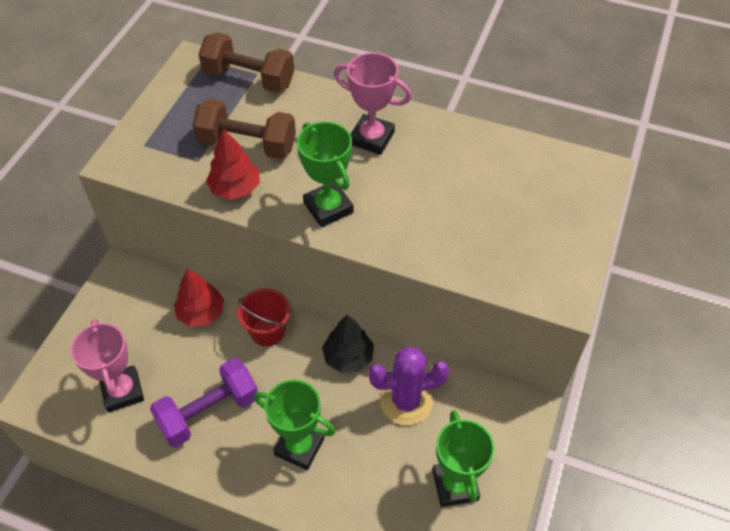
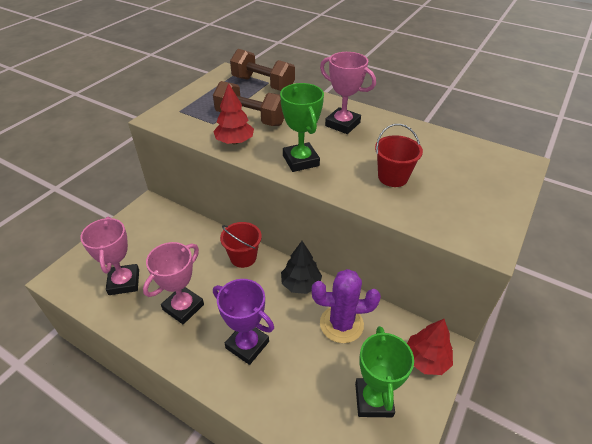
camera: 10 degrees right, 10 degrees down
(201, 313) = (198, 238): red tree -> red tree (426, 359)
(209, 412) = (183, 307): purple dumbbell -> pink trophy
(299, 446) = (247, 345): green trophy -> purple trophy
(446, 217) = (393, 177): none -> red bucket

